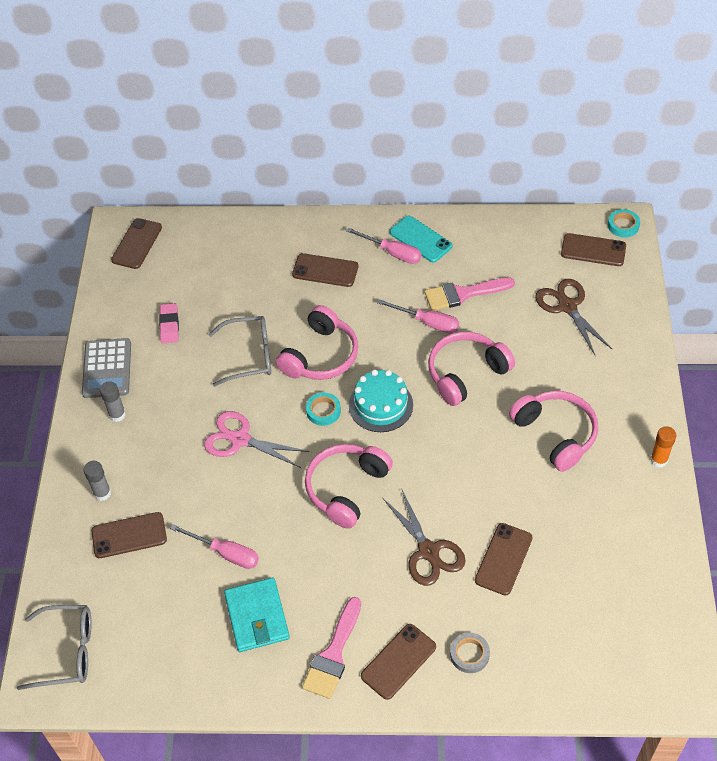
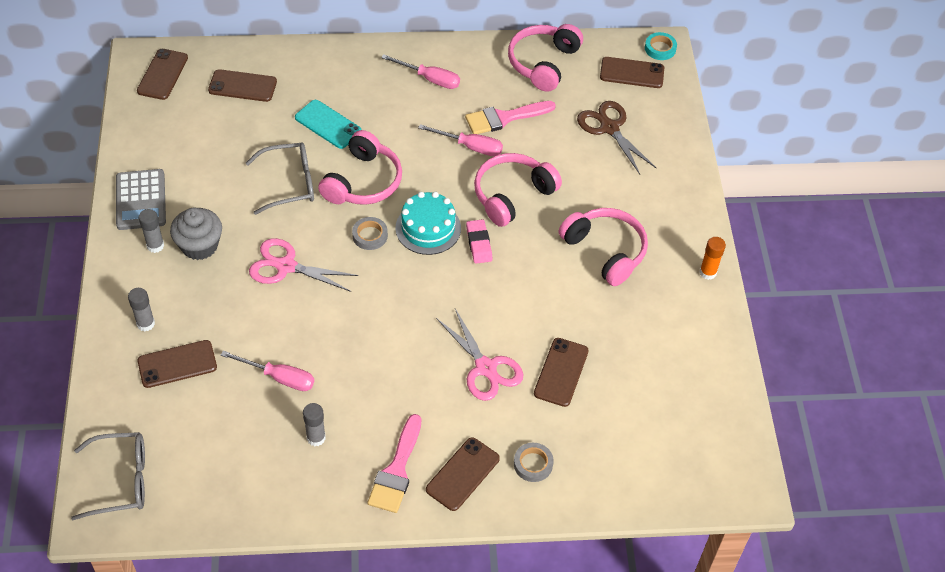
camera: 10 degrees left, 0 degrees up
(159, 416) = (199, 246): none -> grey cupcake
(169, 325) = (203, 155): pink eraser -> pink eraser (479, 243)
(257, 617) = (316, 438): turquoise wallet -> grey glue stick
(323, 411) = (370, 235): turquoise tape -> grey tape
(325, 270) = (362, 98): brown phone -> brown phone (242, 86)
(346, 488) = (398, 310): pink headphones -> pink headphones (543, 63)
(420, 239) = (457, 65): turquoise phone -> turquoise phone (328, 124)
(428, 551) = (486, 368): brown scissors -> pink scissors

